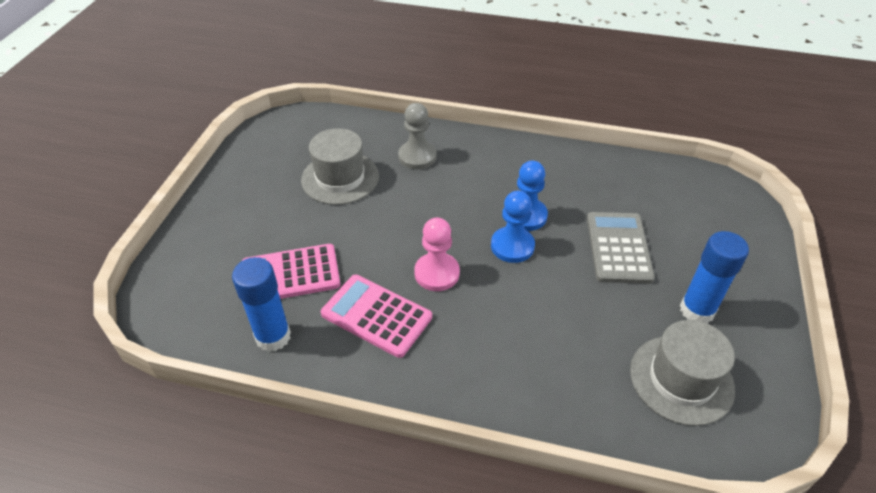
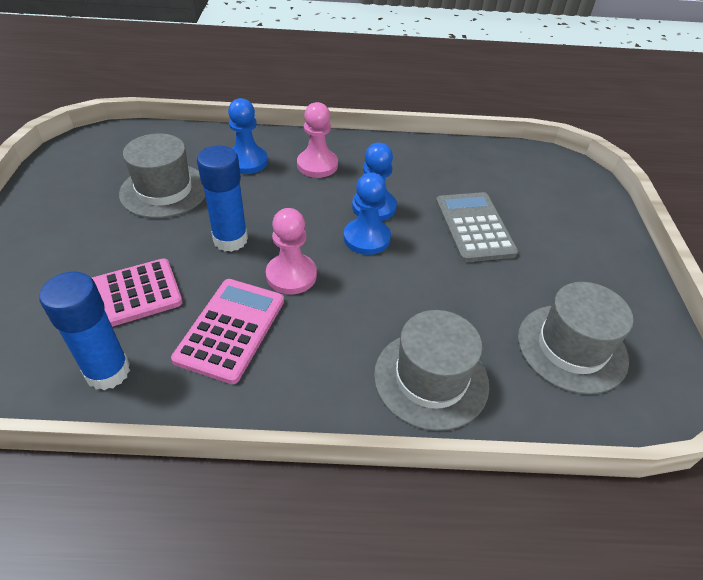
camera: 15 degrees left, 0 degrees up
(376, 315) = (231, 329): pink calculator -> pink calculator turned 90 degrees clockwise
(417, 156) = (247, 161): grey pawn -> blue pawn
(481, 167) = (317, 165): none -> pink pawn
(540, 387) = (431, 379): none -> grey hat
(697, 310) = (566, 277): blue glue stick -> blue glue stick (230, 240)

